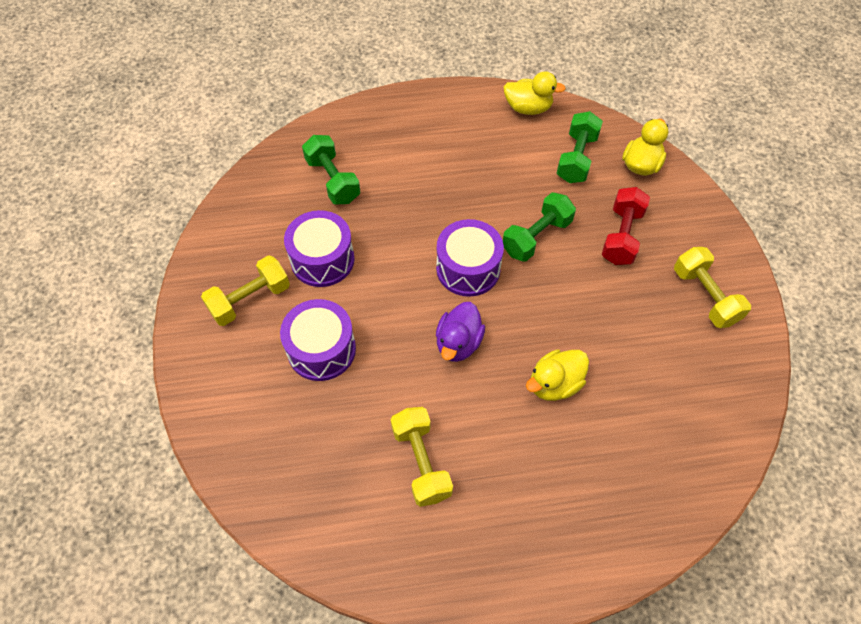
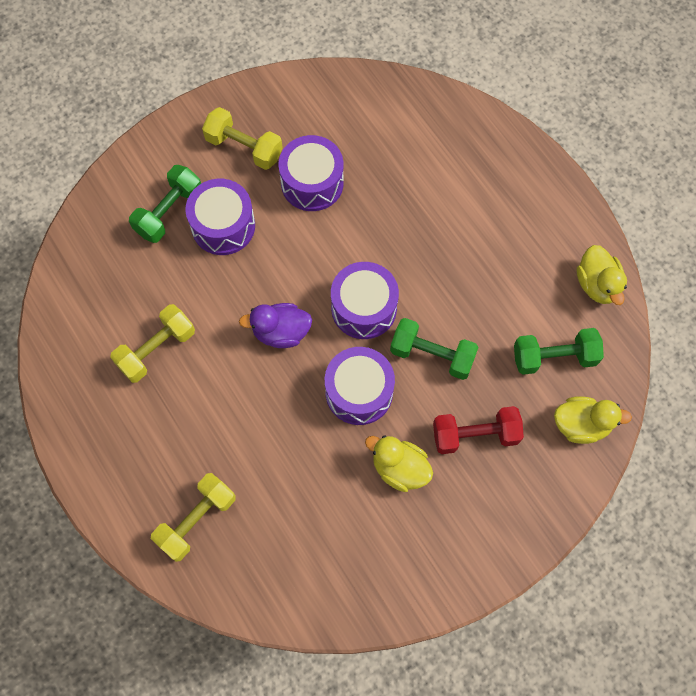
camera: 65 degrees right, 10 degrees up
(333, 180) = (403, 149): green dumbbell -> green dumbbell (169, 212)
(546, 304) = (359, 392): none -> purple drum
(554, 384) = (277, 429): yellow duck -> yellow duck (399, 468)
(704, 296) = (441, 538): yellow dumbbell -> yellow dumbbell (196, 520)

